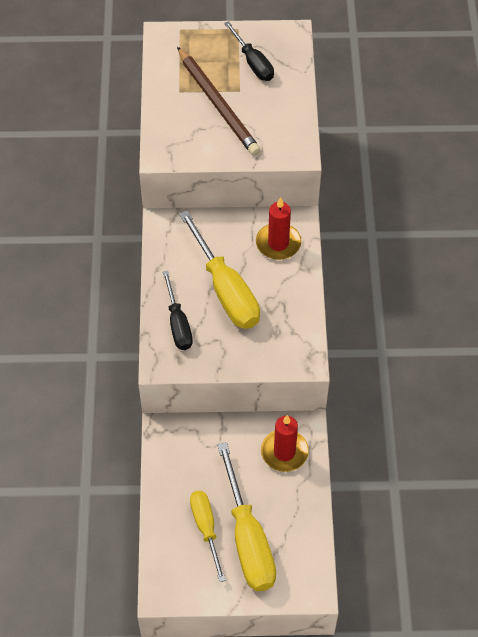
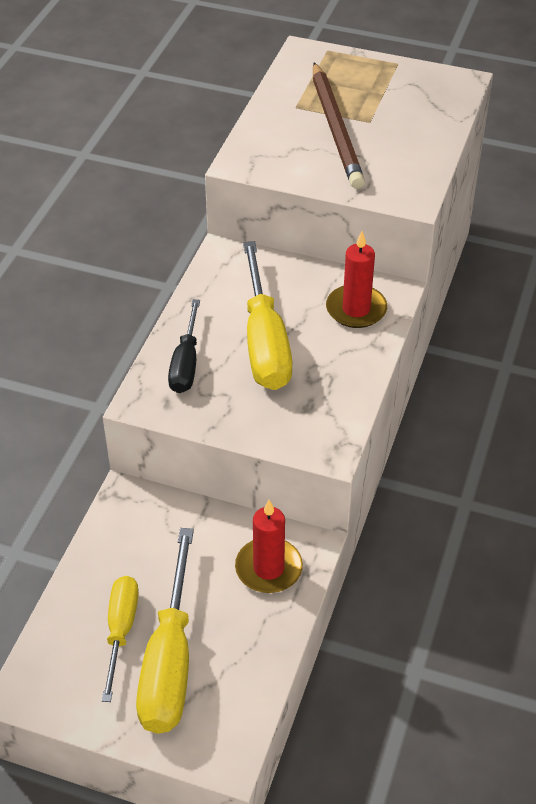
camera: 20 degrees right, 10 degrees down
(253, 63) = (400, 98): black screwdriver -> none

